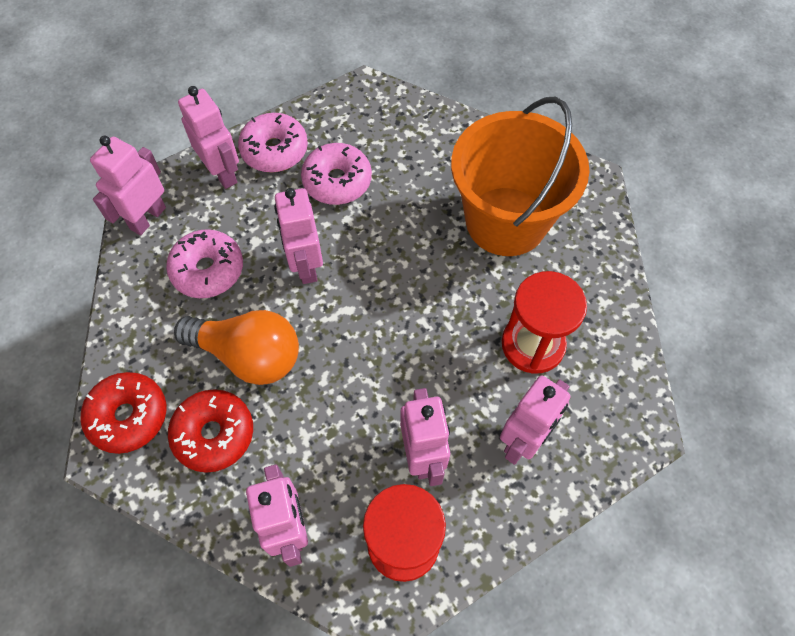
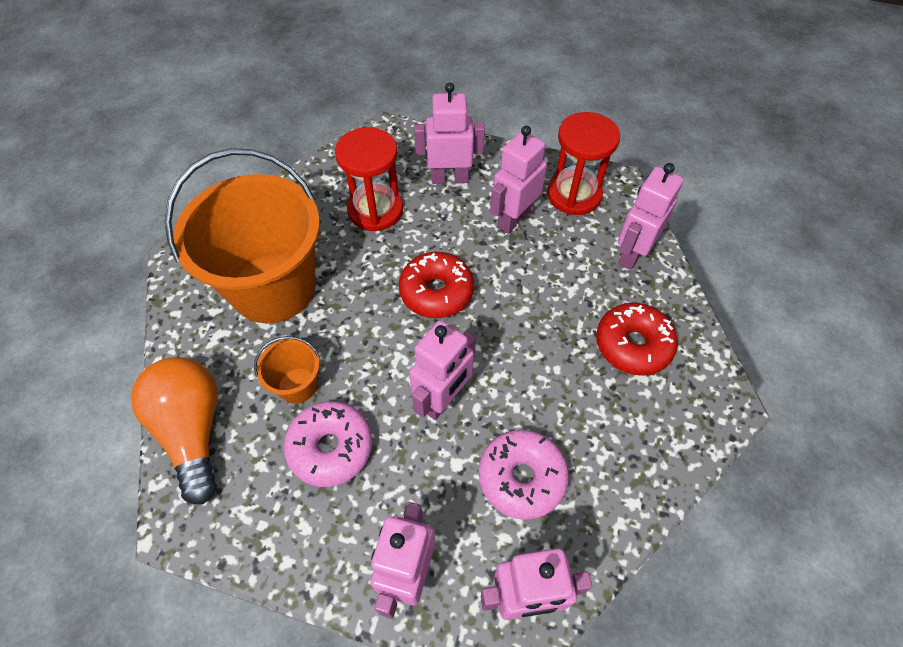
camera: 130 degrees left, 5 degrees down
(128, 416) = (688, 415): red donut -> red donut (436, 292)
(249, 355) = (557, 374): orange light bulb -> orange light bulb (193, 430)
(274, 150) = (337, 544): pink donut -> none
(402, 189) = (297, 385): none -> orange bucket

